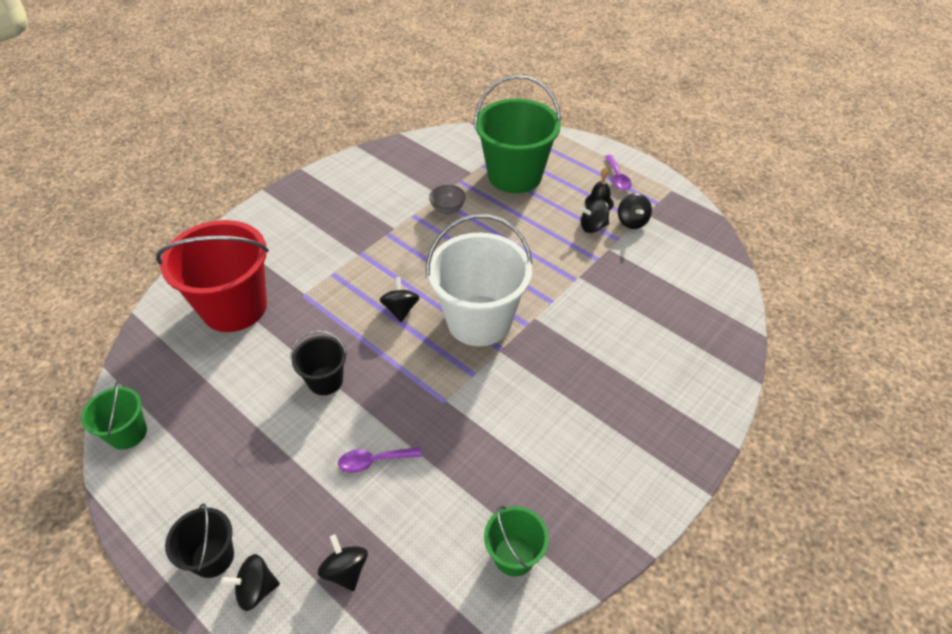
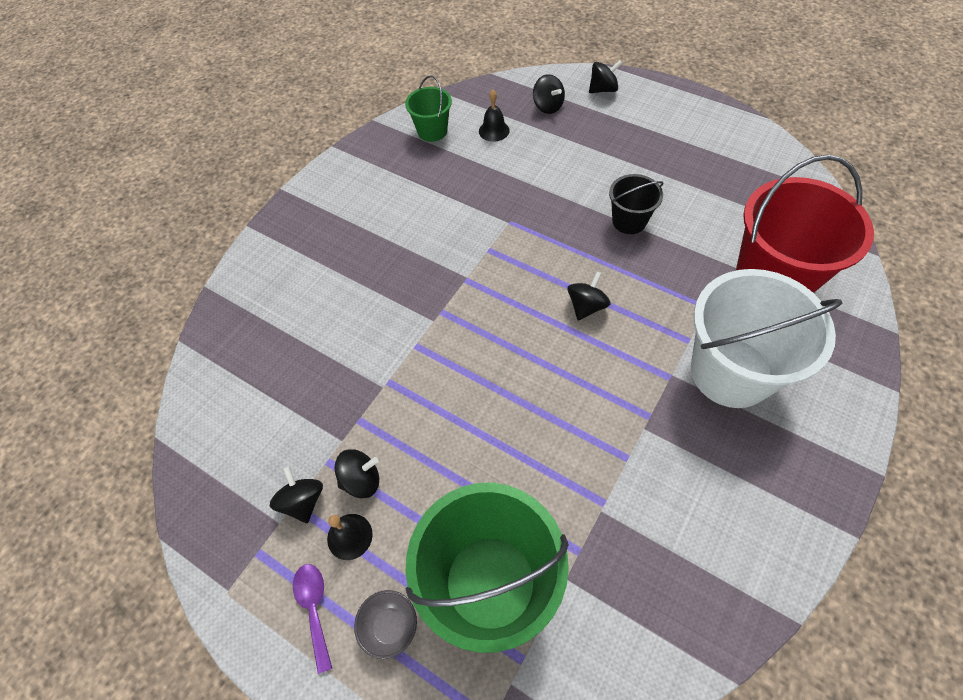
camera: 175 degrees right, 10 degrees up
(127, 433) = (773, 154): green bucket -> none
(213, 557) = (643, 99): black bucket -> none
(373, 461) = (555, 168): purple spoon -> none
(400, 309) = (586, 306): black spinning top -> black spinning top turned 135 degrees counterclockwise
(431, 539) = (494, 130): none -> black bell
(447, 209) = (580, 479): grey bowl -> grey bowl (390, 626)
(479, 320) = (495, 307): white bucket -> white bucket (731, 372)

